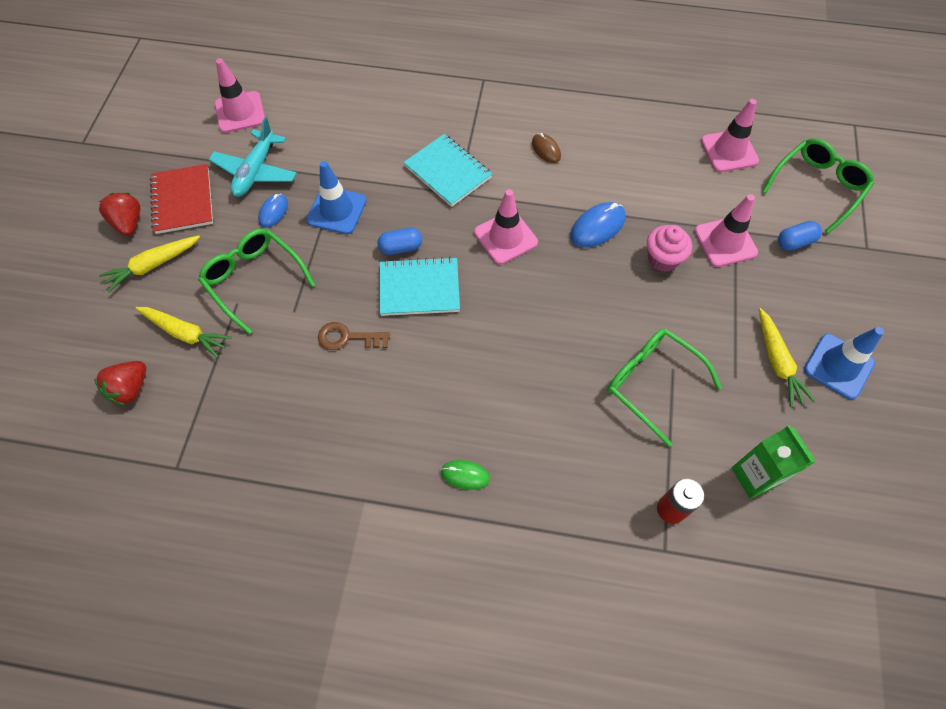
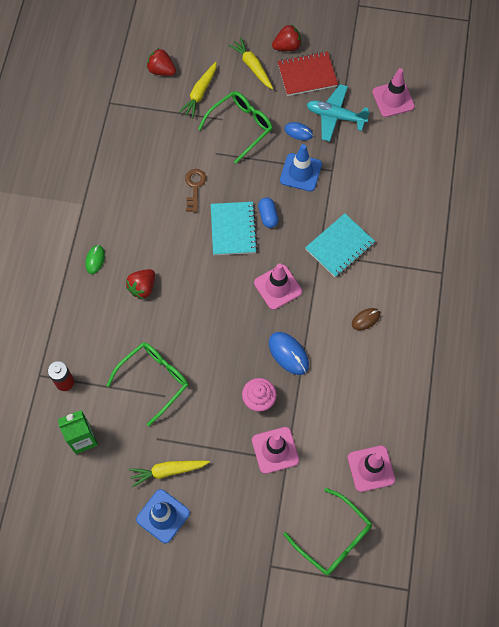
camera: 90 degrees right, 5 degrees up
(510, 403) = (142, 287): none -> red strawberry
(795, 242) = (275, 506): blue capsule -> none

